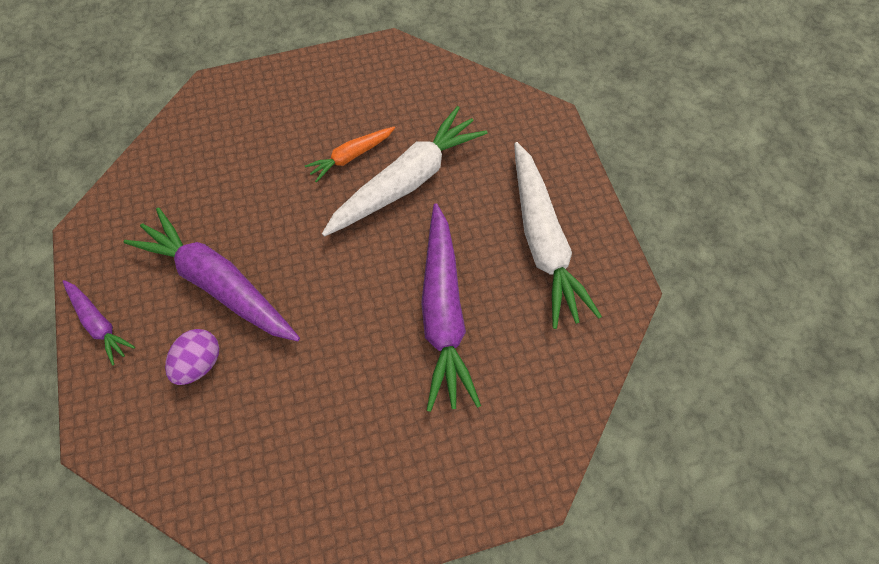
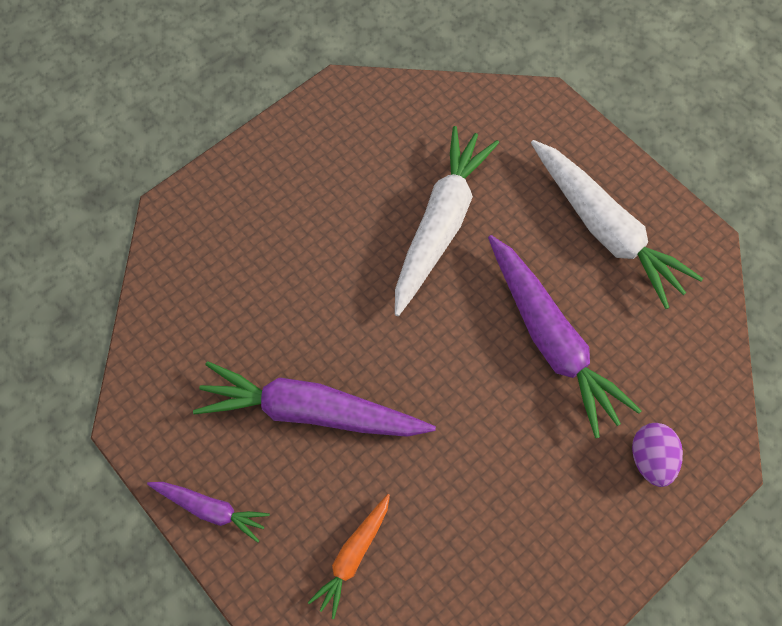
camera: 25 degrees left, 0 degrees up
(201, 361) = (342, 497): purple egg -> purple egg (650, 458)
(351, 156) = (368, 222): orange carrot -> orange carrot (353, 555)

